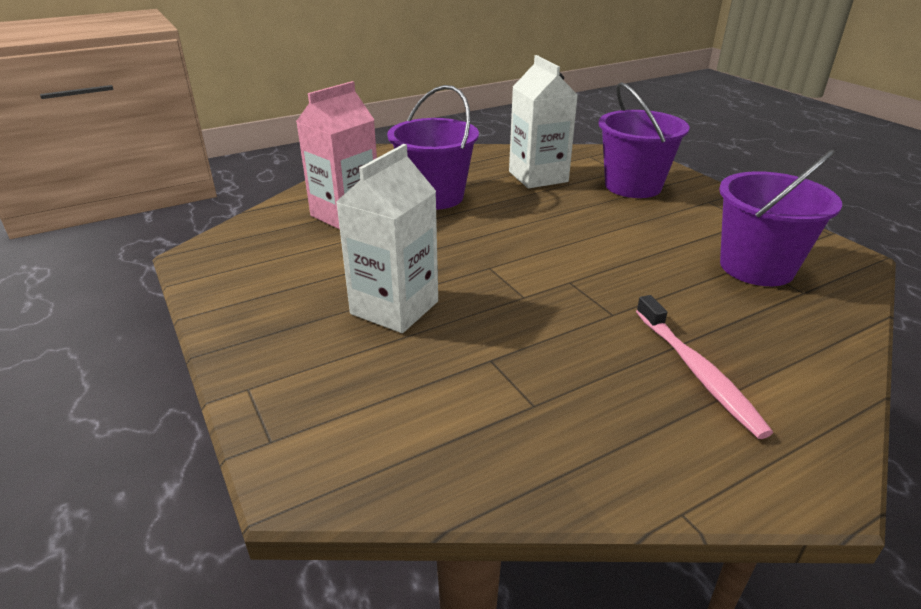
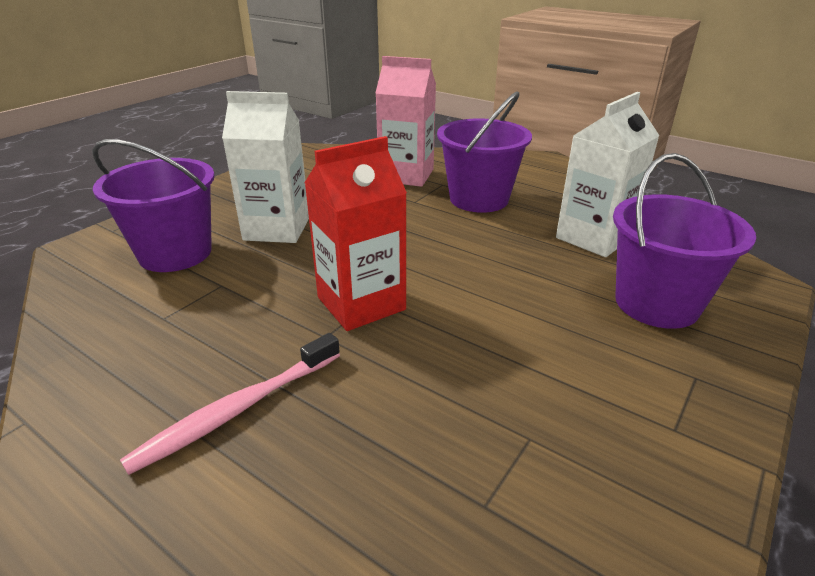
camera: 65 degrees right, 0 degrees up
(573, 288) = (361, 303): none -> red carton
(756, 267) = (521, 445): purple bucket -> purple bucket (175, 253)

